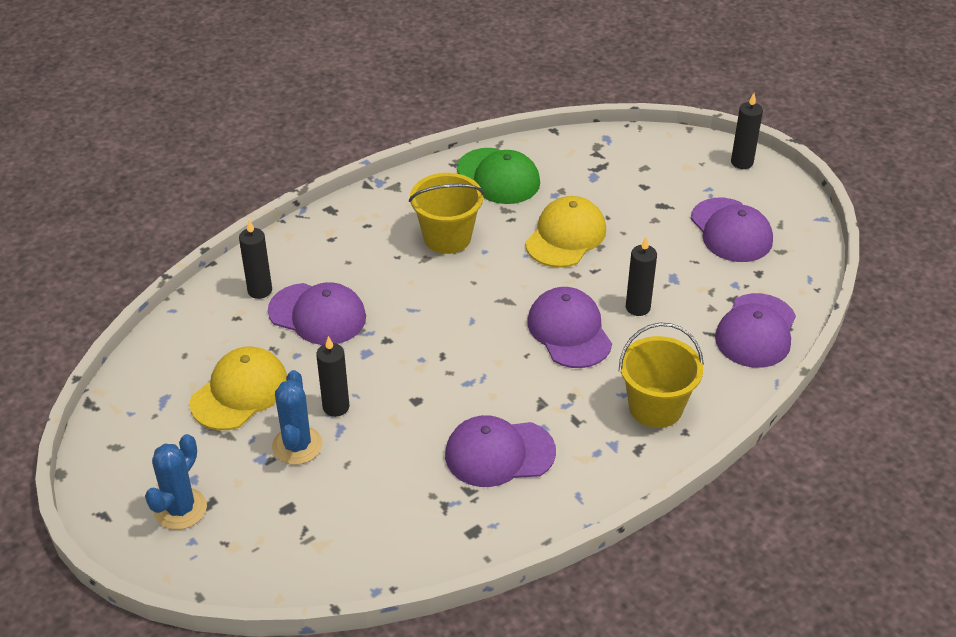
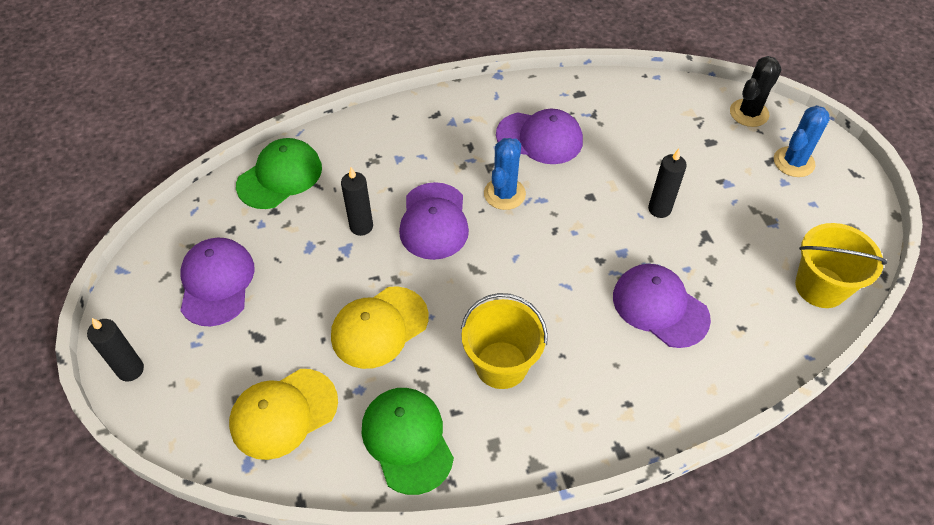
camera: 160 degrees left, 10 degrees up
(240, 392) = (742, 246): yellow cap -> yellow cap (283, 413)
(240, 566) = (749, 113): none -> black cactus
(260, 290) = (715, 354): black candle -> none
(297, 445) = (697, 186): blue cactus -> blue cactus (504, 194)
(655, 407) = (404, 139): yellow bucket -> yellow bucket (820, 287)
(756, 331) = (280, 176): purple cap -> green cap

